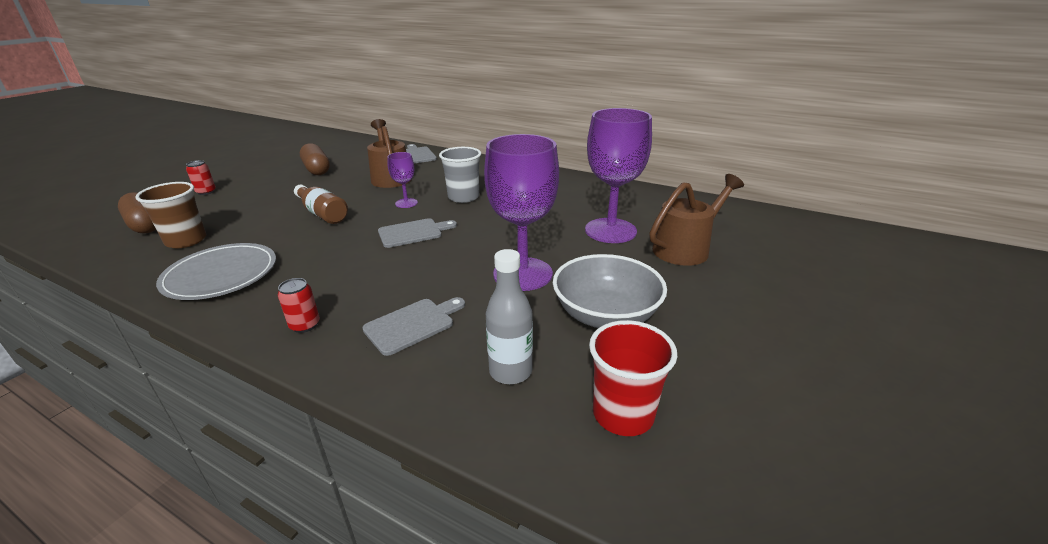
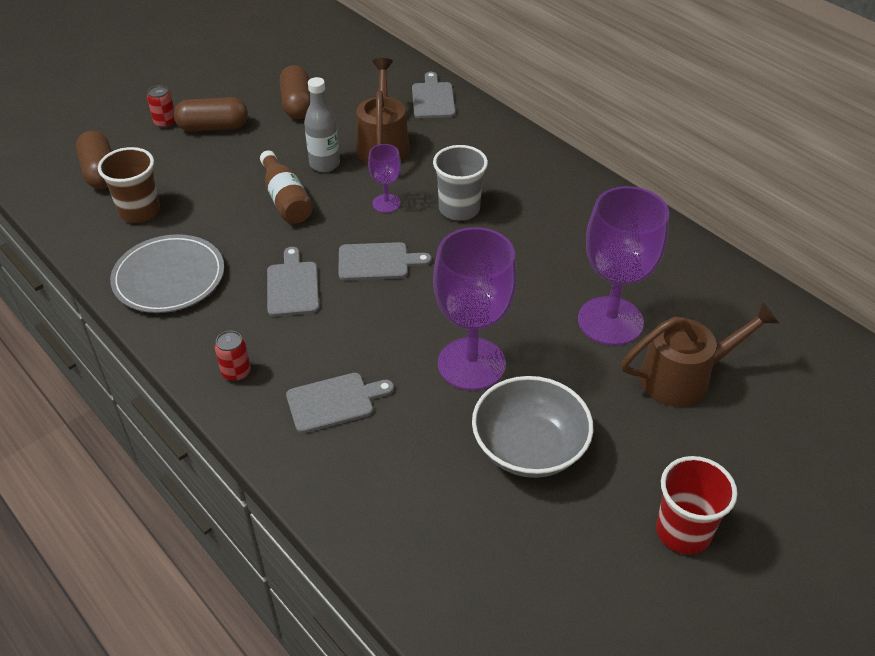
camera: 20 degrees right, 15 degrees up
(249, 188) = (213, 127): none -> brown capsule
(344, 259) = (292, 286): none -> grey cutting board
(510, 371) = (403, 486): grey bottle -> grey bottle (324, 164)
(623, 414) = (480, 563): red cup -> red cup (683, 531)

